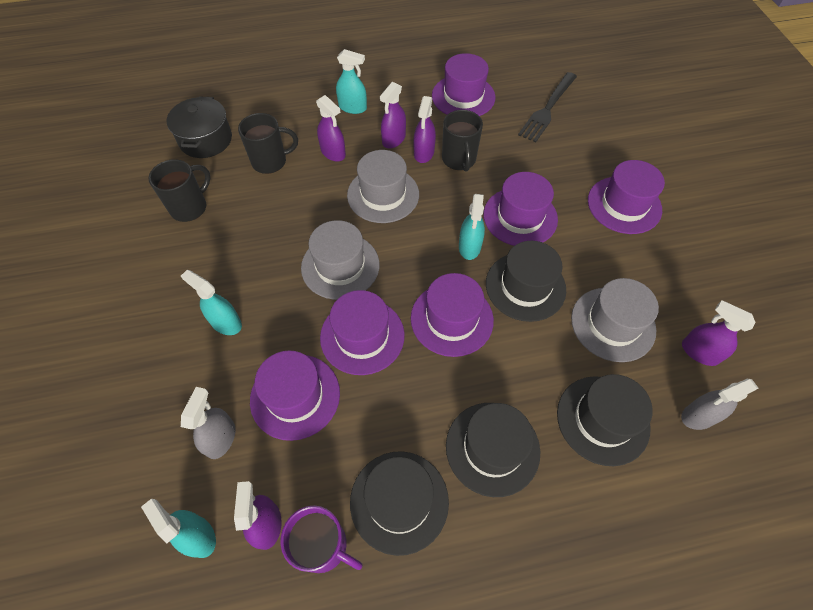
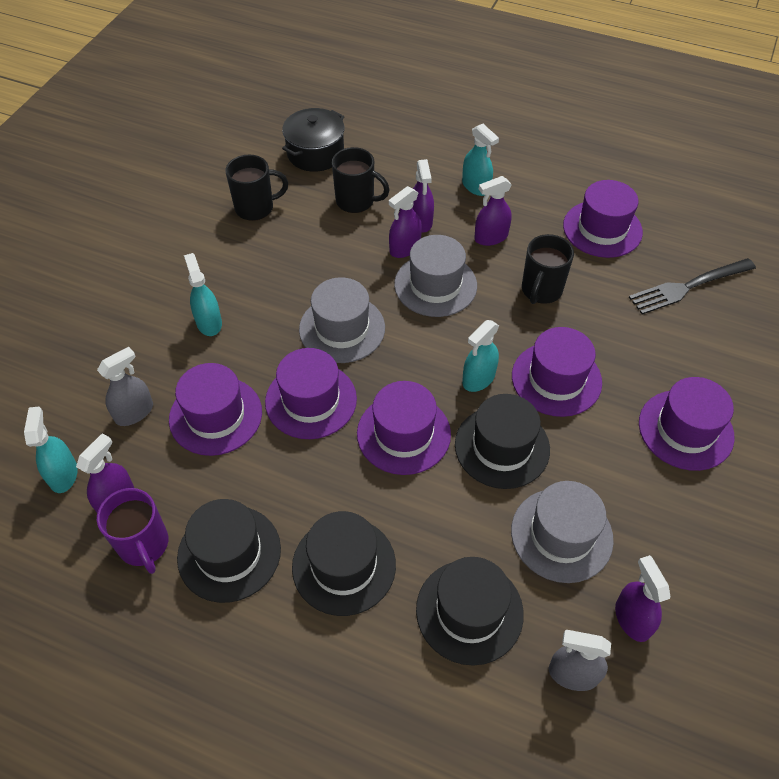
camera: 35 degrees right, 5 degrees down
(424, 153) = (510, 265): purple spray bottle -> purple spray bottle (404, 248)

